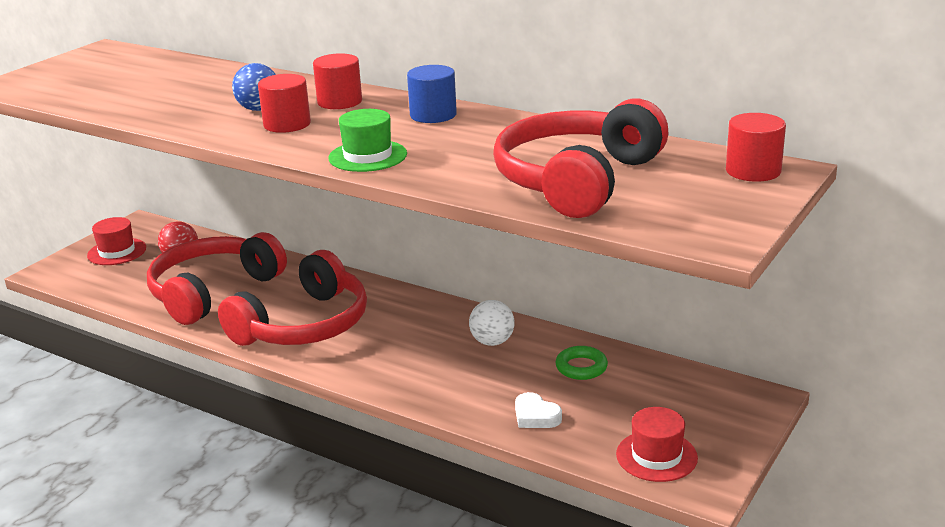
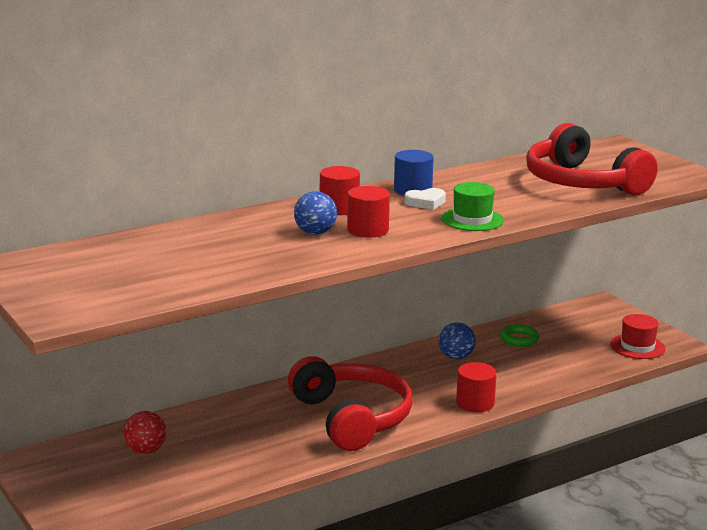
camera: 65 degrees left, 5 degrees down
(117, 252) = (81, 482): red hat -> none
(213, 291) = (239, 446): red headphones -> none
(492, 342) = (456, 357): white ball -> blue ball
(535, 416) = (564, 368): white heart -> white heart (426, 202)
(753, 171) = (612, 149): red cylinder -> red cylinder (475, 403)

